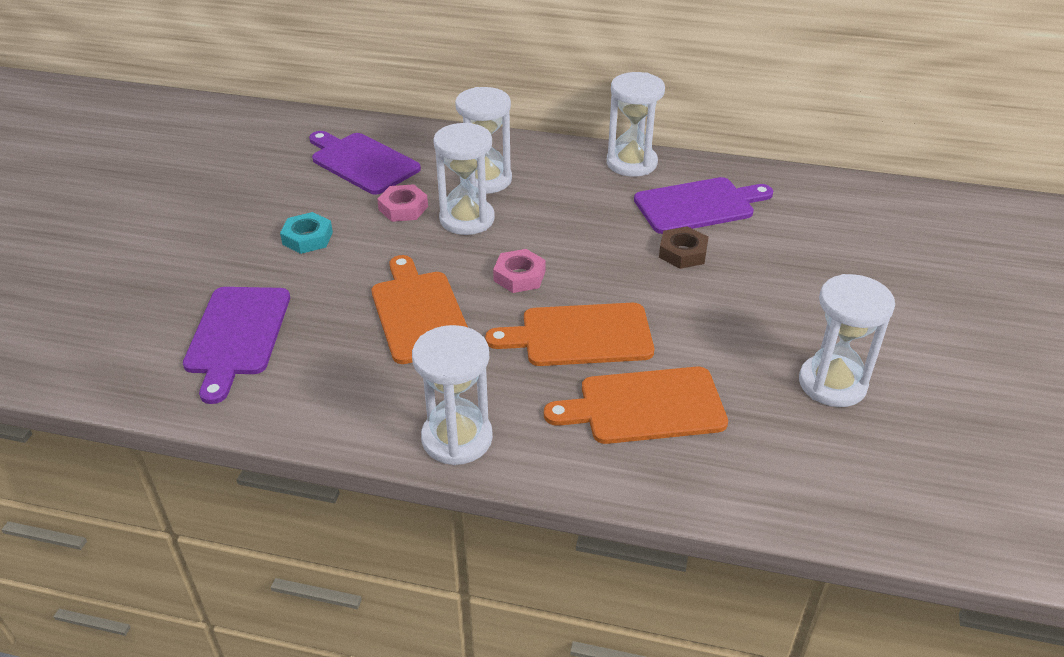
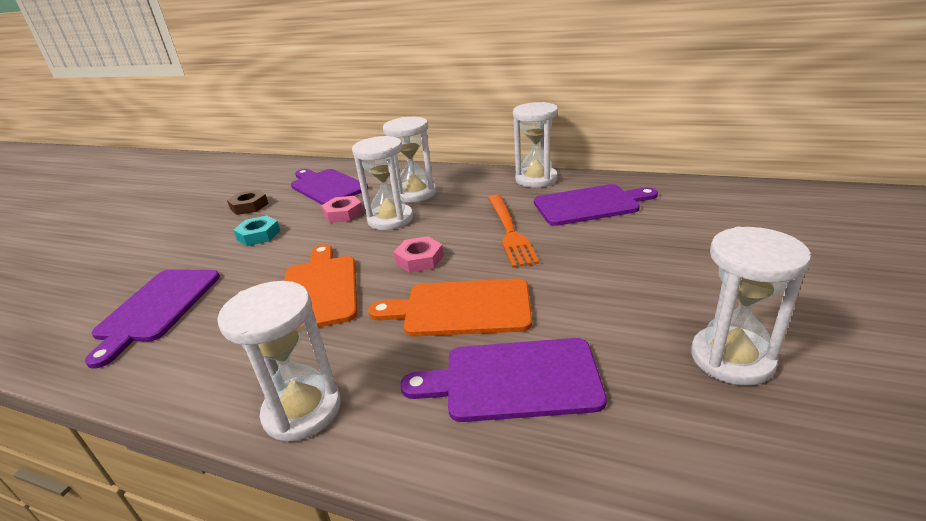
camera: 10 degrees right, 10 degrees down
(612, 240) = (509, 231): none -> orange fork
(645, 406) = (513, 380): orange cutting board -> purple cutting board
(683, 253) = (572, 239): brown nut -> brown nut (249, 206)

